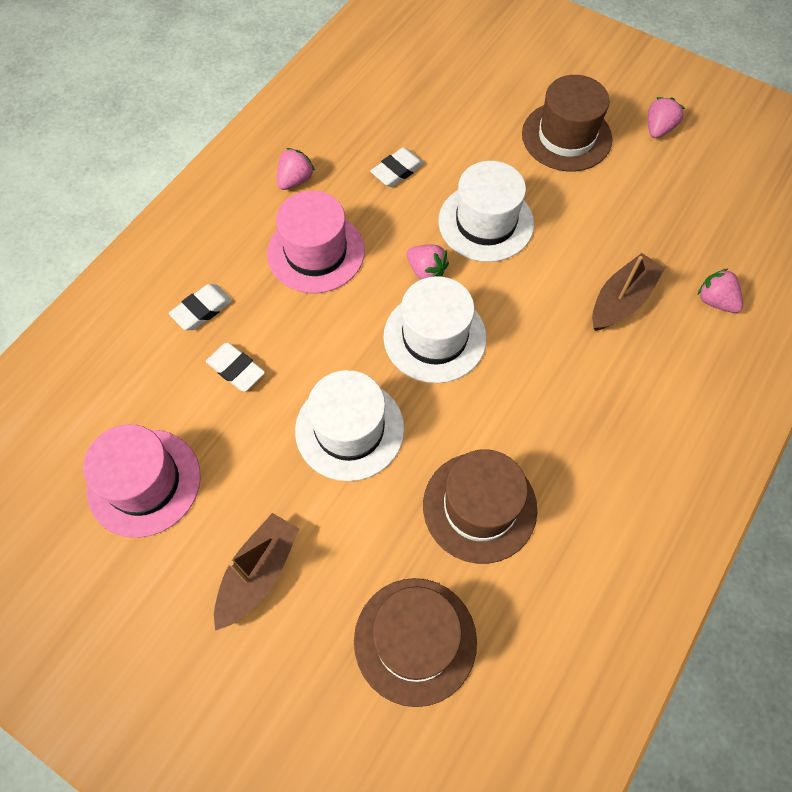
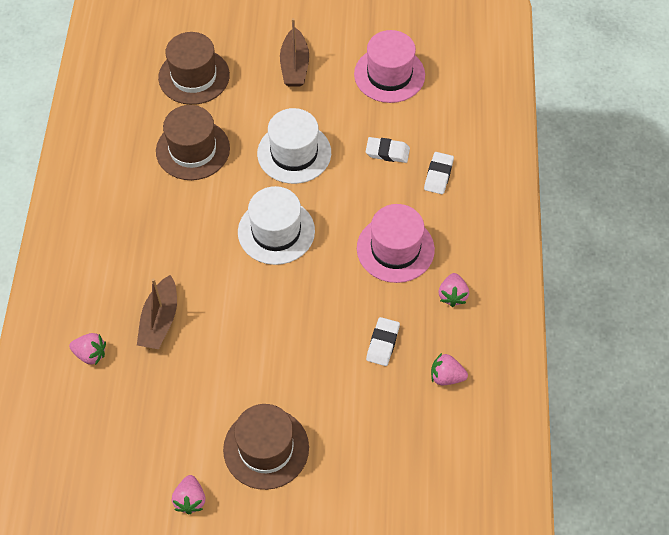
camera: 150 degrees right, 5 degrees down
(426, 271) = (310, 273): pink strawberry -> pink strawberry (446, 376)
(486, 222) = (289, 333): white hat -> none

